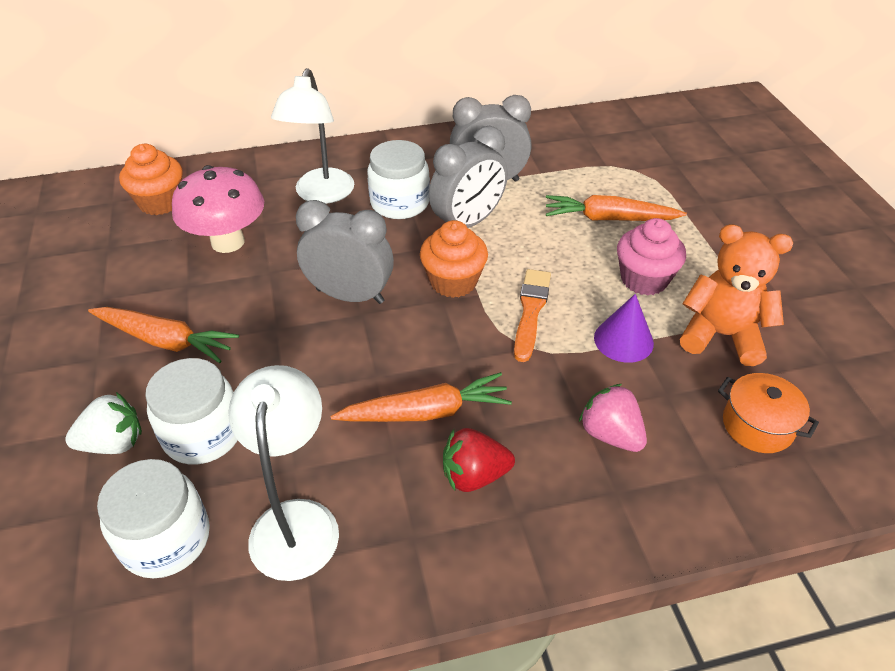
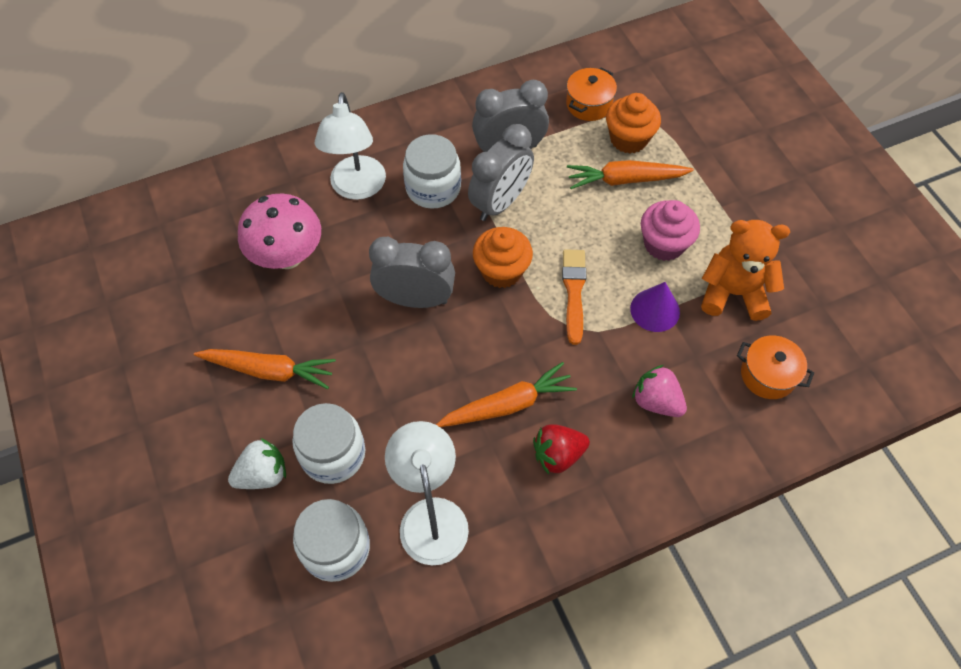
camera: 10 degrees left, 15 degrees up
(160, 202) = (207, 219): orange cupcake -> orange cupcake (628, 139)
(581, 154) = (589, 104): none -> orange pot

